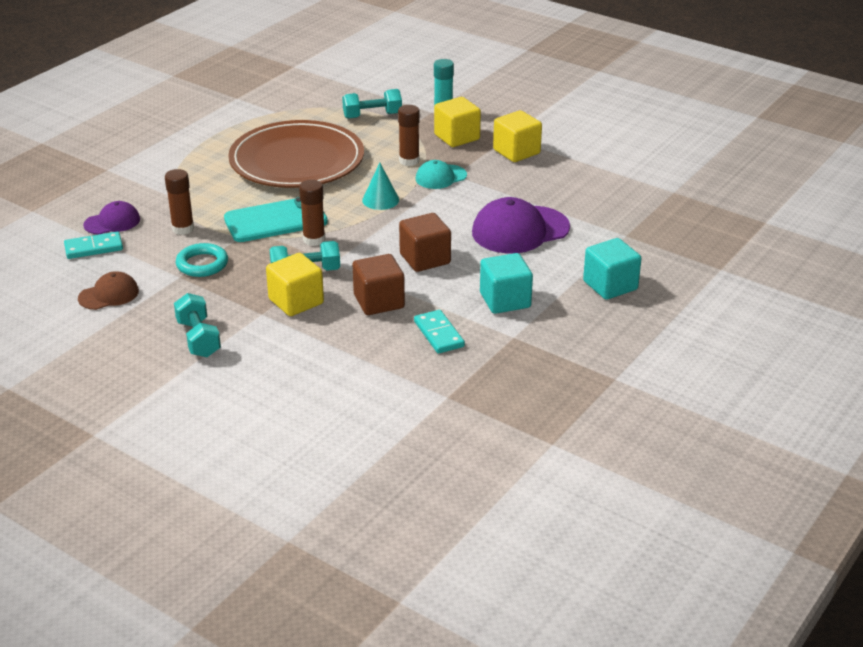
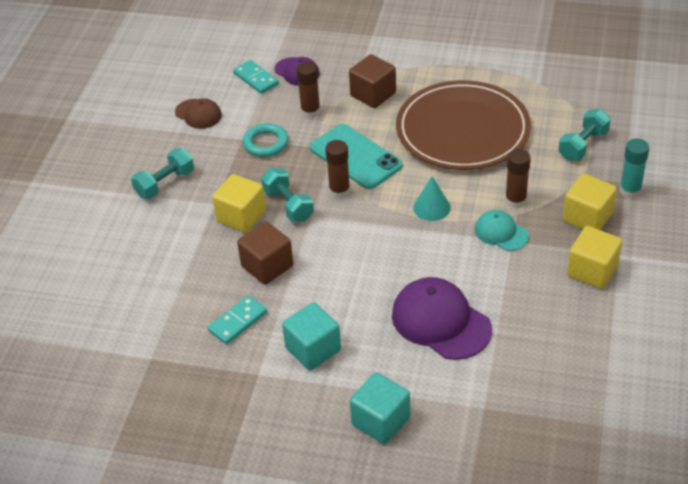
camera: 70 degrees right, 10 degrees up
(372, 115) = (583, 145): turquoise dumbbell -> turquoise dumbbell turned 75 degrees clockwise
(425, 259) = (350, 272): brown cube -> brown cube (373, 94)

